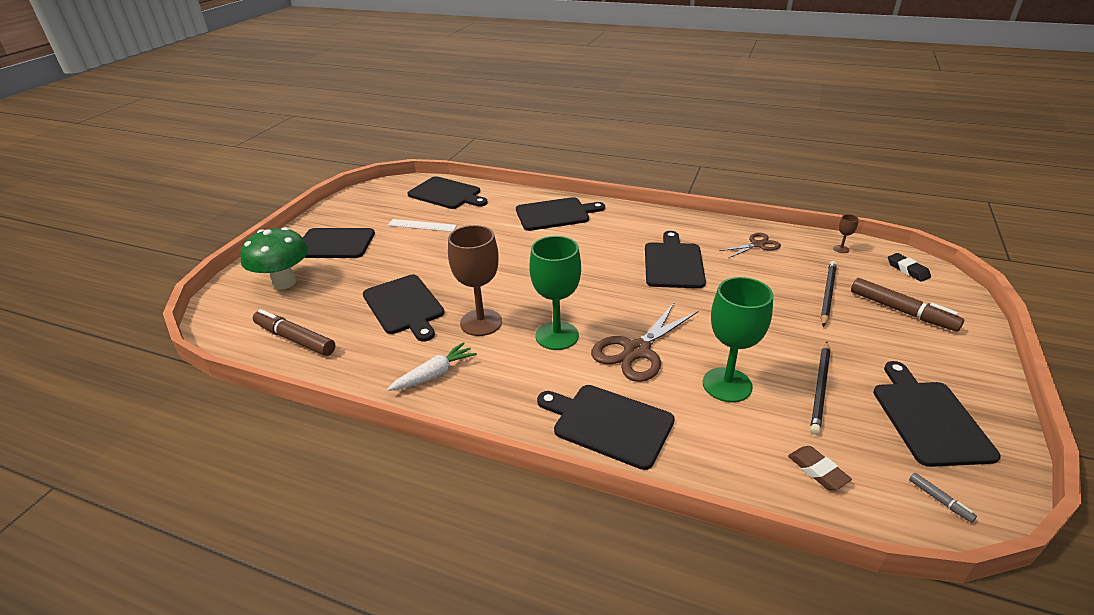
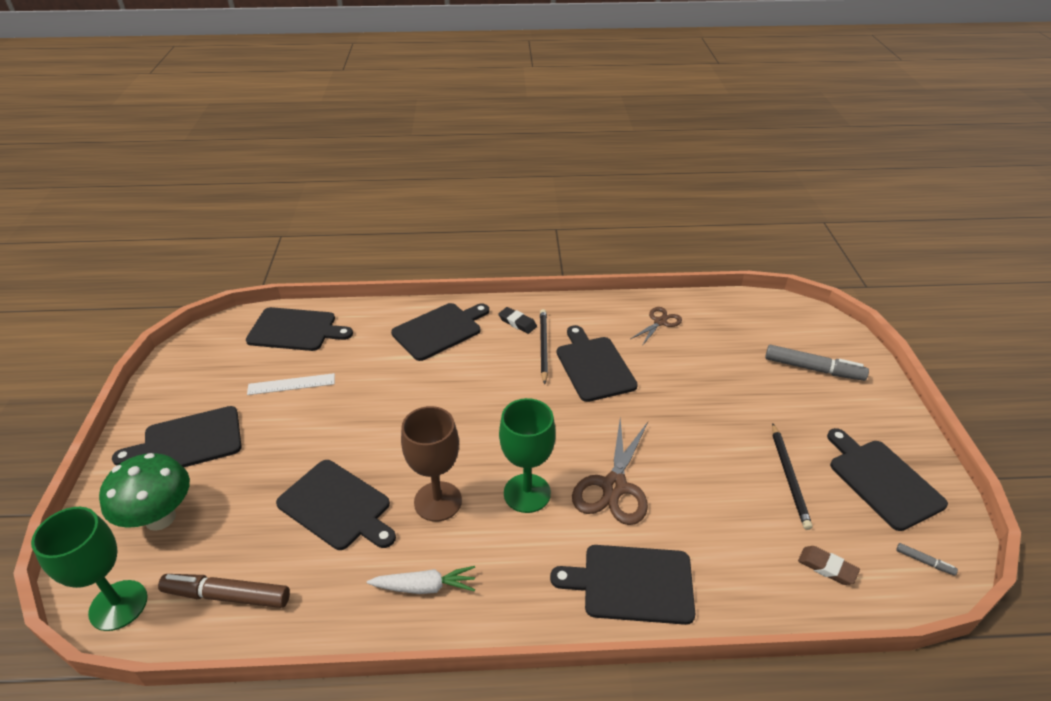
camera: 25 degrees left, 5 degrees up
(434, 374) = (425, 587): white carrot -> white carrot turned 60 degrees clockwise
(727, 385) = (712, 500): green goblet -> green goblet (118, 605)
(827, 294) = (747, 366): black pencil -> black pencil (543, 346)
(841, 249) = (734, 309): brown goblet -> none
(902, 311) = (813, 369): brown marker -> grey marker
(907, 270) = (797, 320): black eraser -> black eraser (517, 323)

